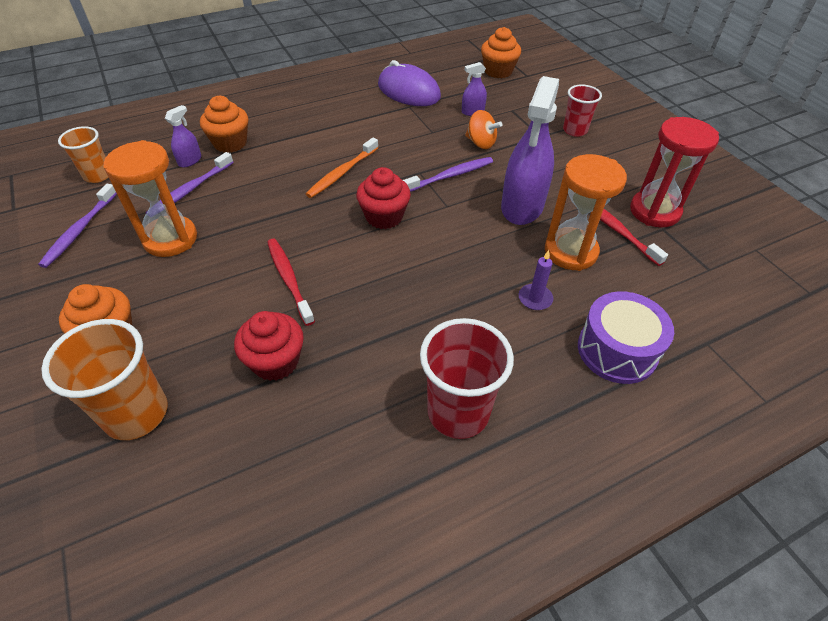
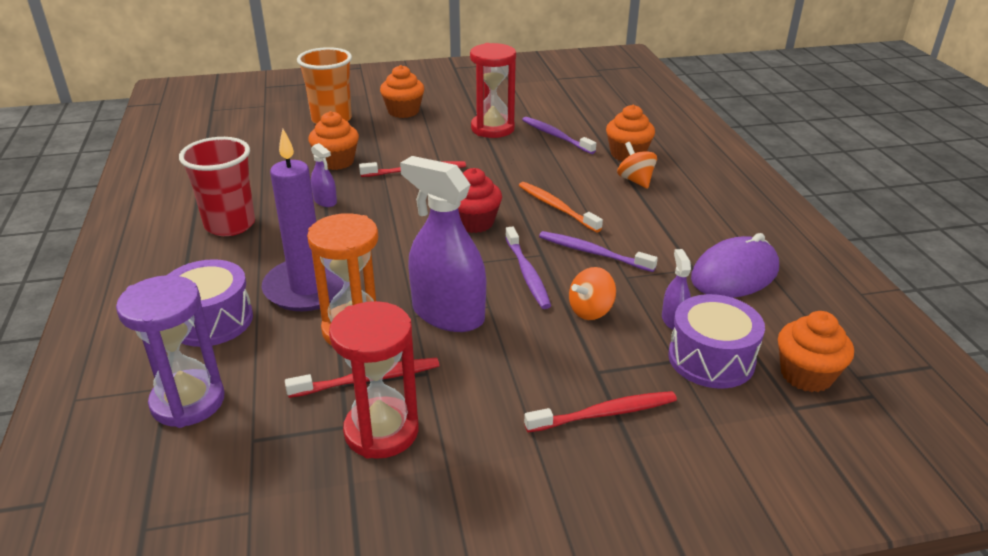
camera: 105 degrees right, 15 degrees down
(79, 230) = (519, 99): purple toothbrush -> purple toothbrush (593, 253)
(98, 175) = (590, 102): orange cup -> none
(170, 239) = (492, 129): orange hourglass -> red hourglass
(190, 160) = (602, 136): purple spray bottle -> purple spray bottle (325, 201)
(275, 361) = (336, 162): red cupcake -> orange cupcake
(282, 136) = (635, 180): none -> orange spinning top
(503, 98) = (711, 359): none -> purple drum
(535, 298) = (308, 288): purple candle -> purple candle, size x2.43
(575, 130) = (605, 414): red cup -> red toothbrush
(709, 320) = (188, 402): none -> purple hourglass

